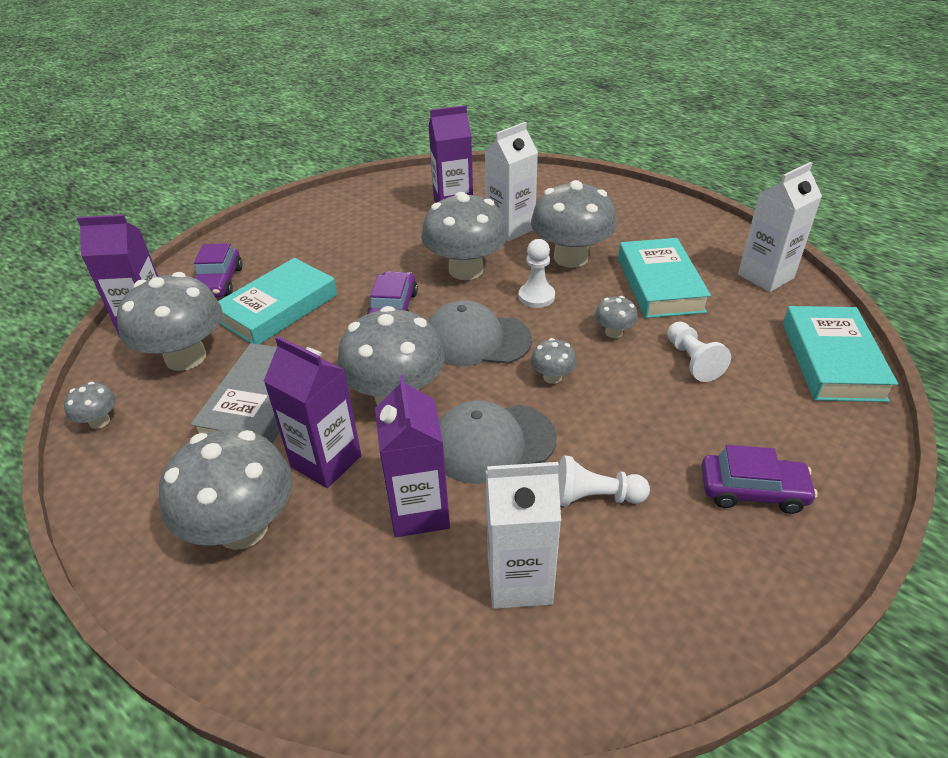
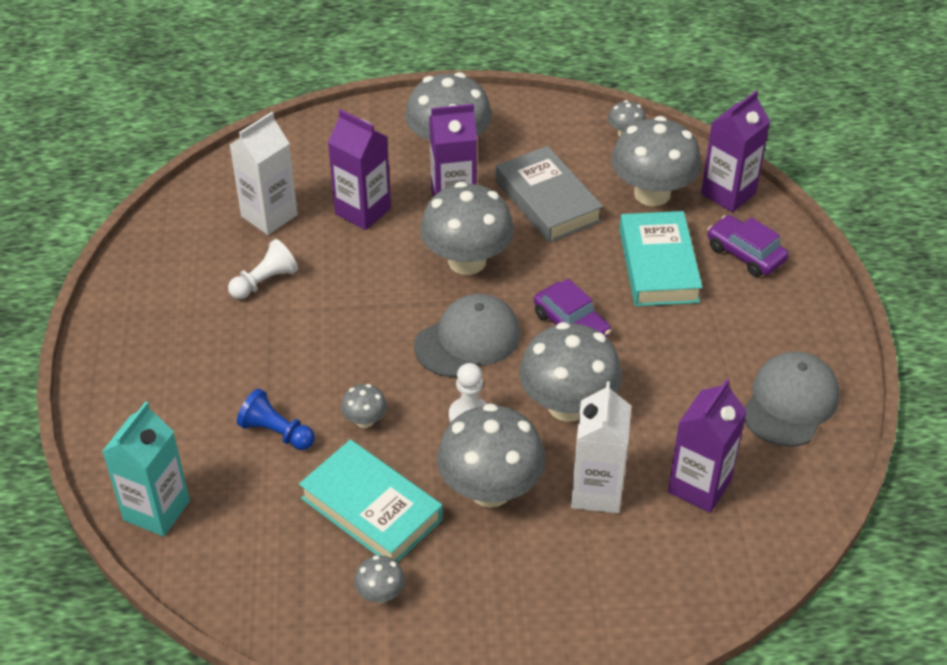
camera: 135 degrees right, 5 degrees up
(492, 443) = (364, 273): grey cap -> grey cap (790, 402)
(552, 377) = (374, 346): grey mushroom -> grey mushroom (380, 594)
(692, 361) = (276, 432): white pawn -> blue pawn
(752, 491) = (165, 347): purple car -> none
(765, 276) = (274, 595): white carton -> none
(832, 360) = (156, 510): turquoise book -> turquoise carton

